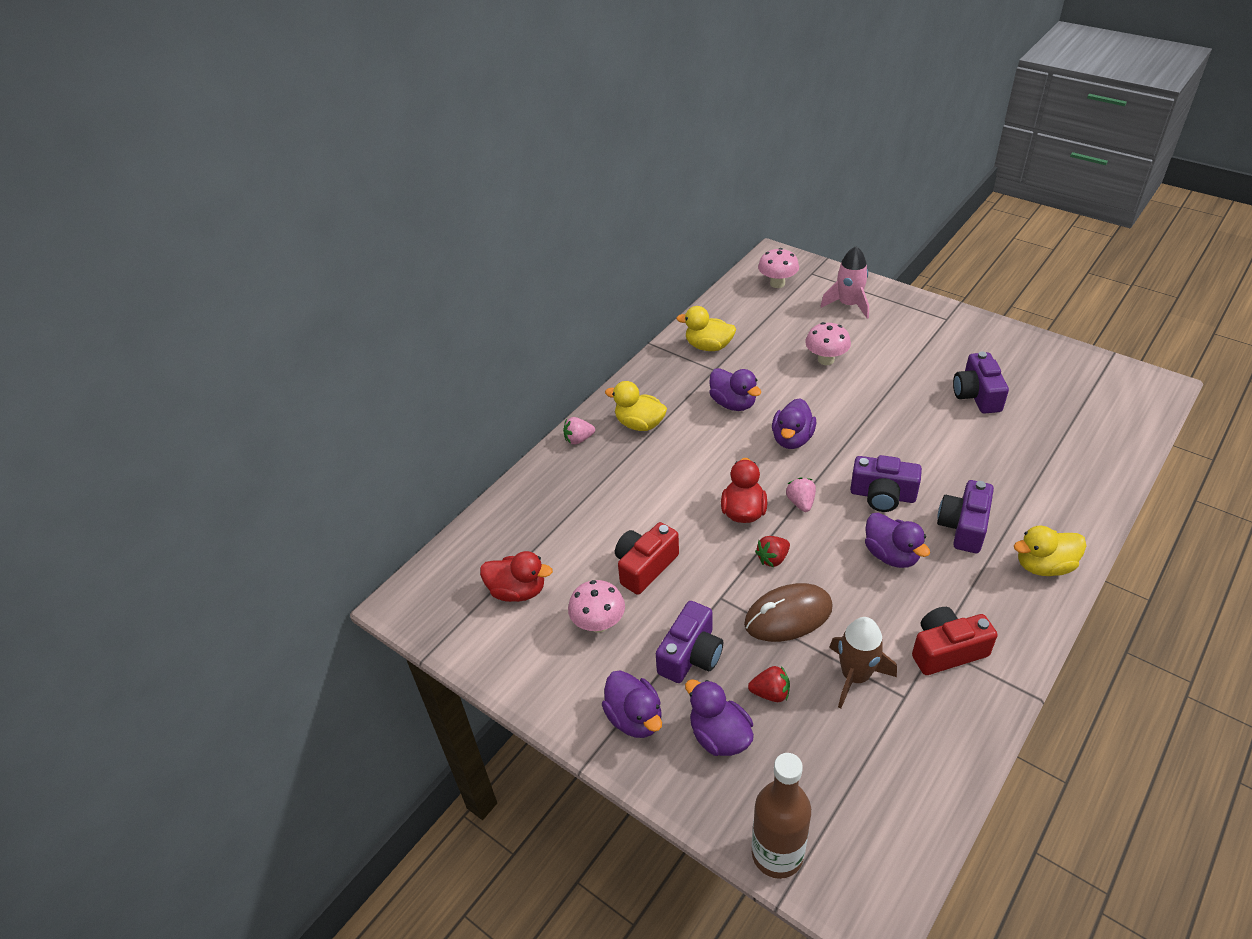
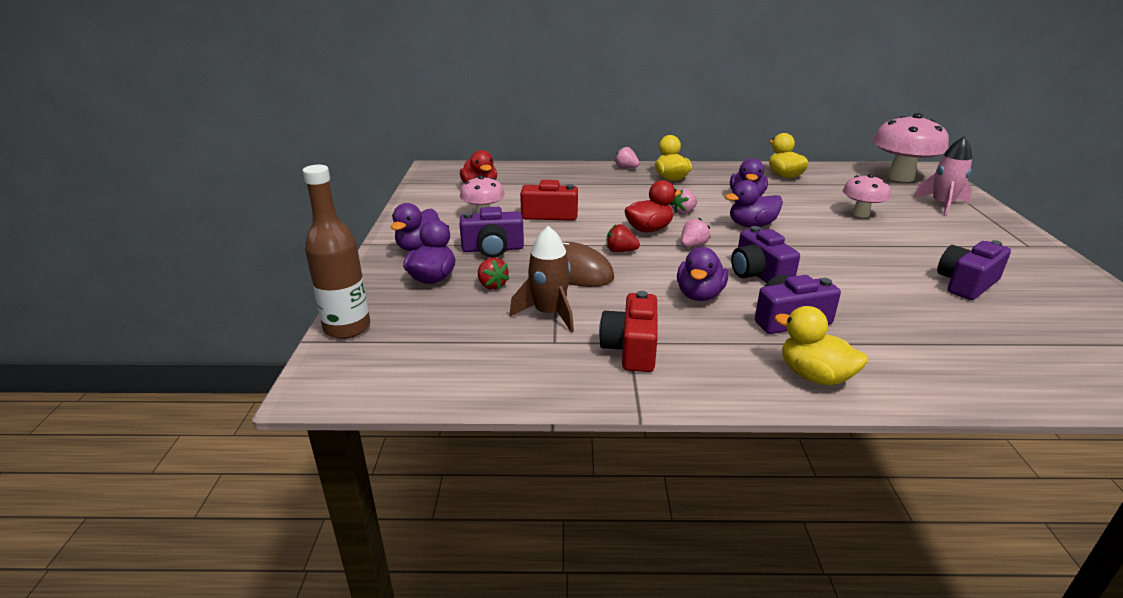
camera: 50 degrees right, 15 degrees down
(726, 465) = (683, 212): none -> pink strawberry
(777, 283) = (900, 177): pink mushroom -> pink mushroom, size x1.75
(946, 650) = (631, 349): red camera -> red camera turned 120 degrees counterclockwise

